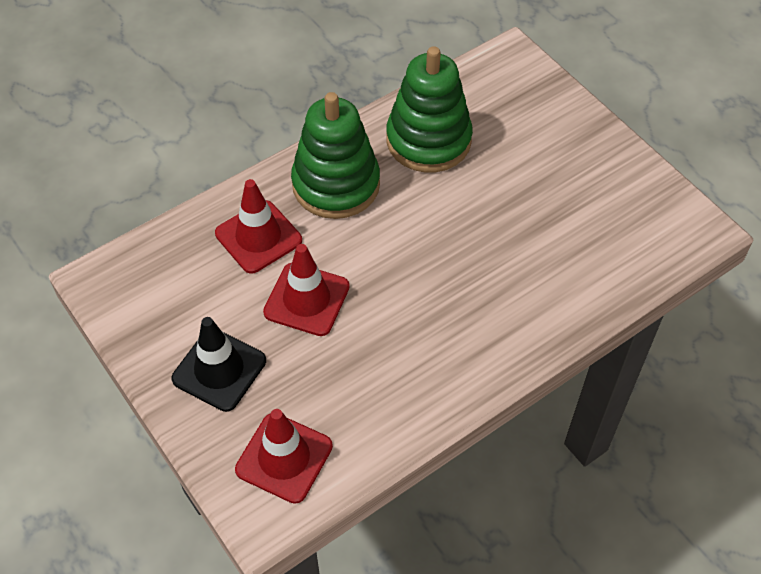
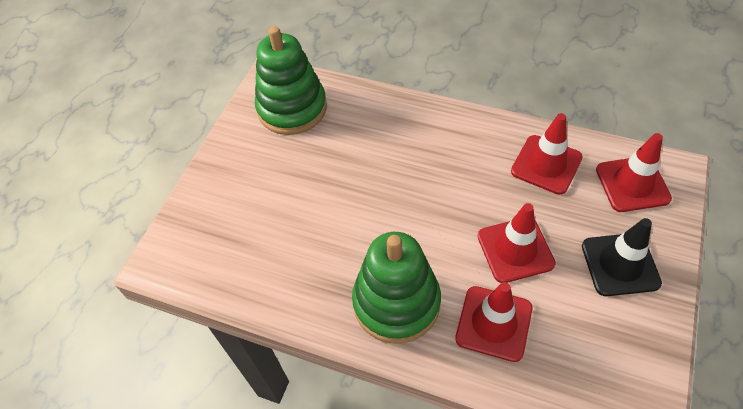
camera: 120 degrees left, 0 degrees up
(374, 398) = (546, 164): none -> red traffic cone
(428, 140) = (300, 265): green stacking toy -> green stacking toy (292, 108)

